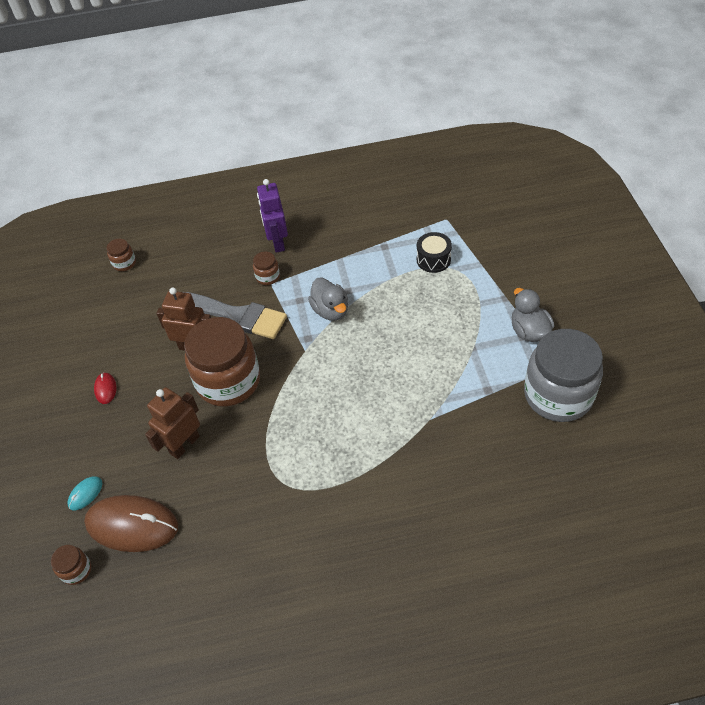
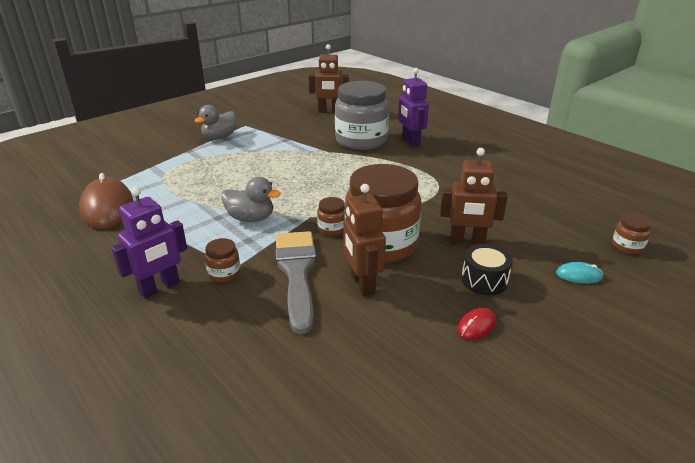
camera: 125 degrees left, 20 degrees down
(124, 263) = (269, 437): brown jar -> brown jar (332, 228)
(132, 525) = (559, 236): brown mouse -> brown mouse (107, 207)
(331, 310) = (251, 218): grey duck -> grey duck turned 75 degrees clockwise
(405, 522) = (410, 142): none -> purple robot
(433, 260) = (154, 187): black drum -> black drum (484, 280)
(558, 395) = (271, 121): grey jar -> grey jar (361, 140)
(563, 476) = (329, 111): none -> brown robot

